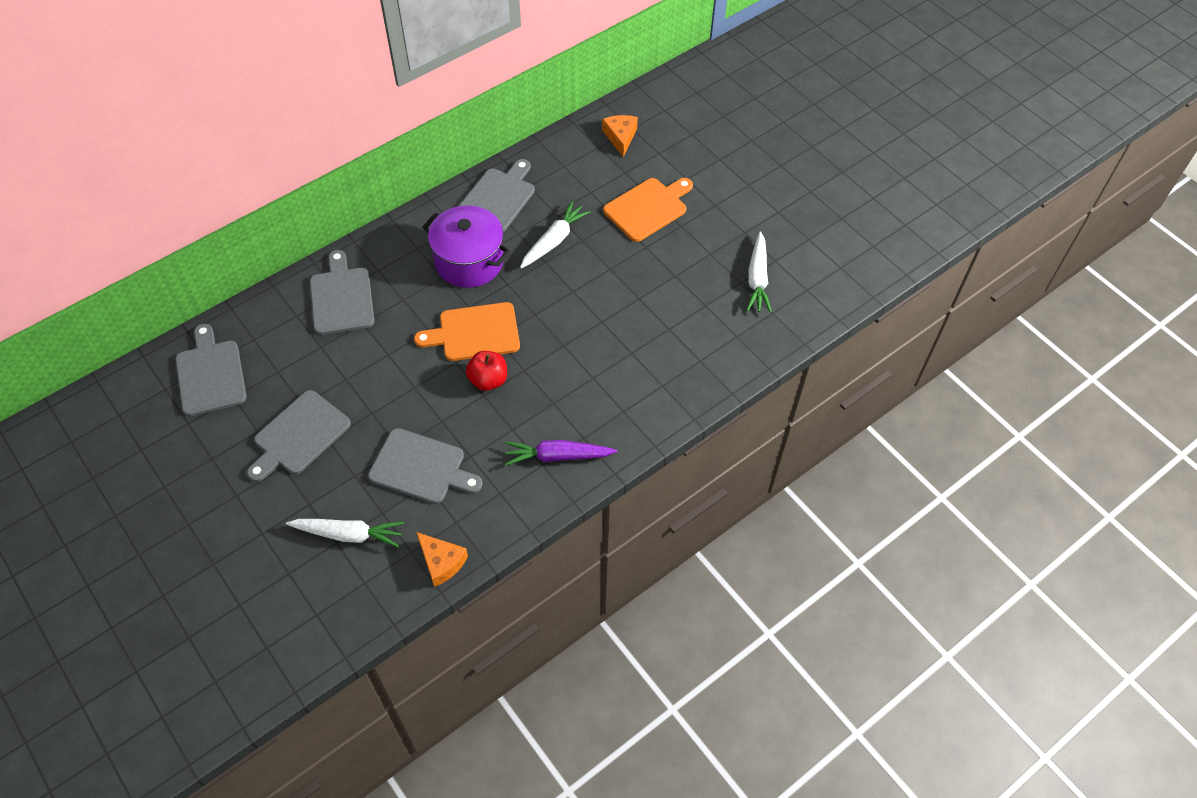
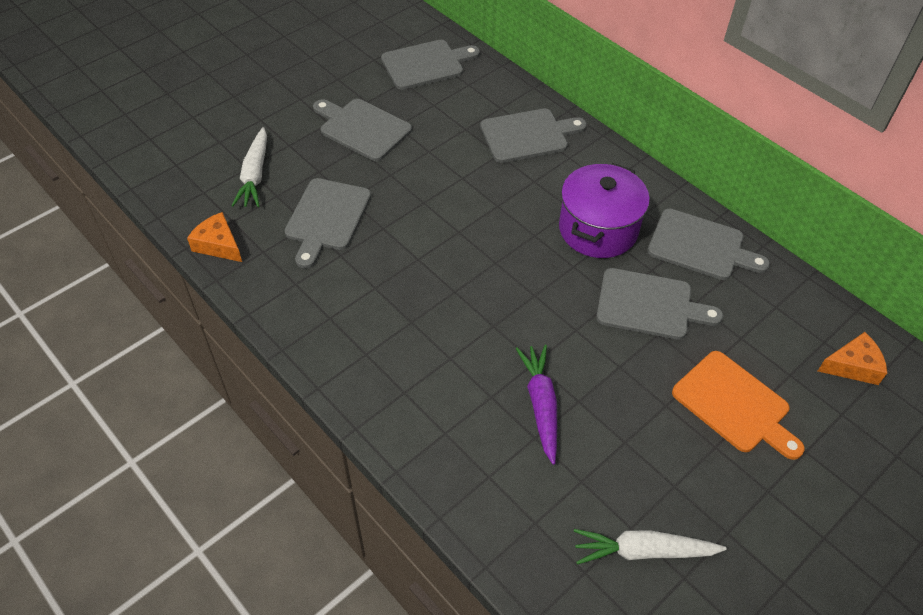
camera: 85 degrees right, 5 degrees down
(441, 562) = (218, 245): orange cheese -> orange cheese turned 90 degrees clockwise
(474, 332) = (499, 243): orange cutting board -> none
(488, 380) = (437, 261): red apple -> none
(554, 241) = (649, 305): white carrot -> grey cutting board
(557, 456) = (340, 331): purple carrot -> purple carrot (541, 405)

